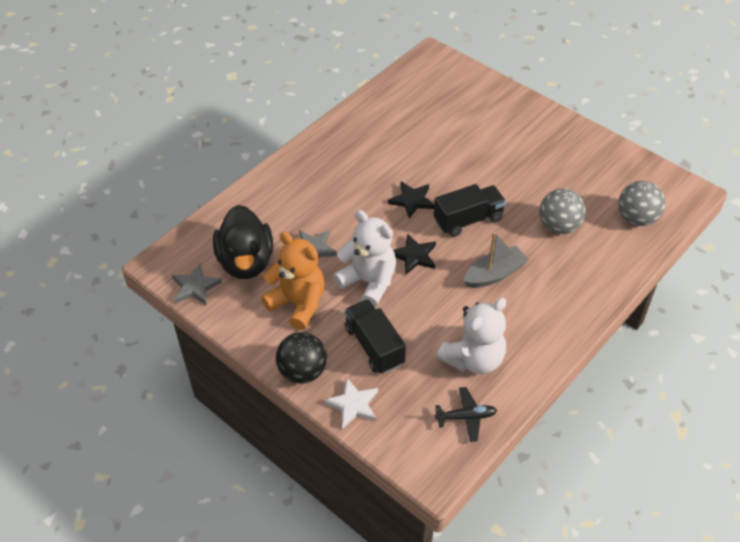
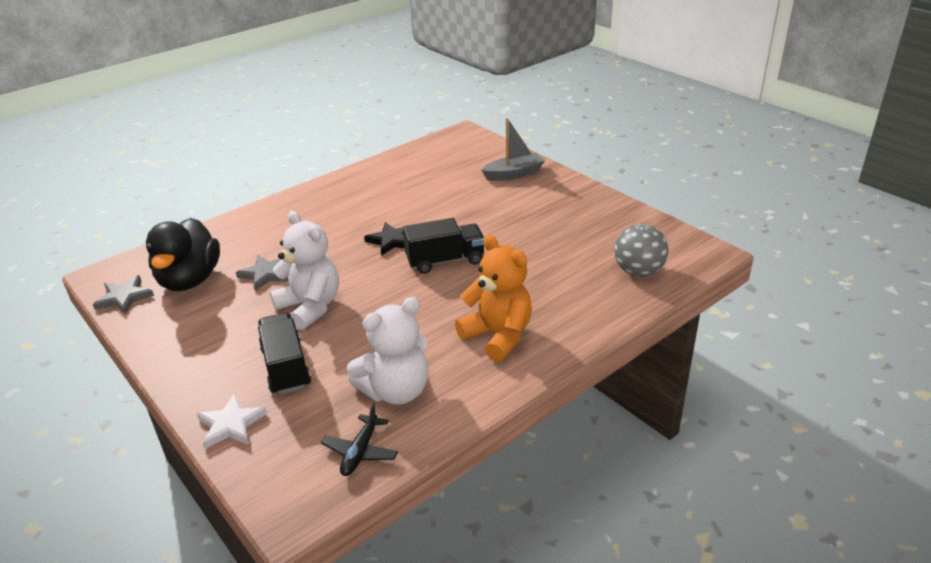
camera: 10 degrees right, 15 degrees down
(298, 303) = (223, 320): orange teddy bear -> orange teddy bear (498, 336)
(303, 371) = (192, 385): black ball -> none
(414, 256) = (372, 287): black star -> none
(466, 417) = (360, 451): black plane -> black plane turned 105 degrees clockwise
(494, 274) = (455, 310): grey boat -> grey boat (514, 174)
(559, 226) = (545, 273): grey ball -> none

